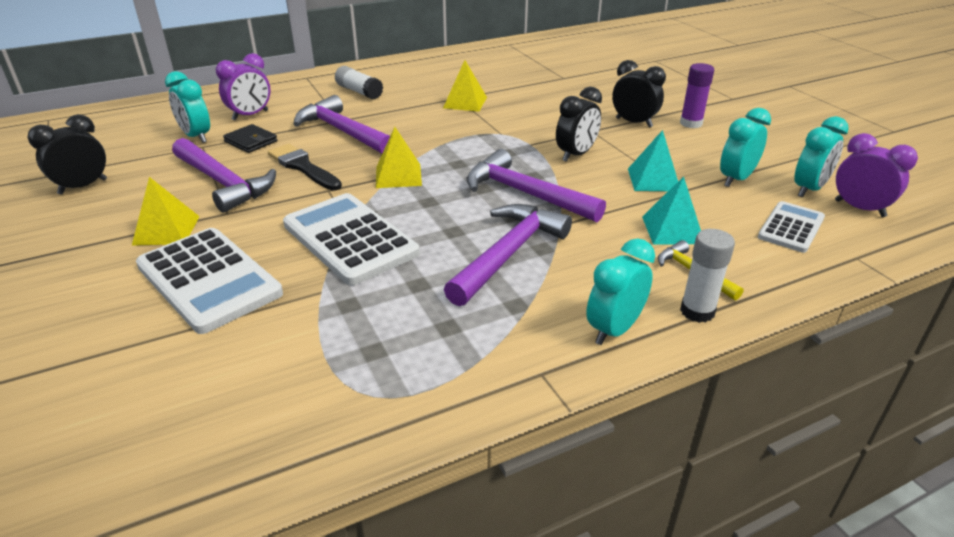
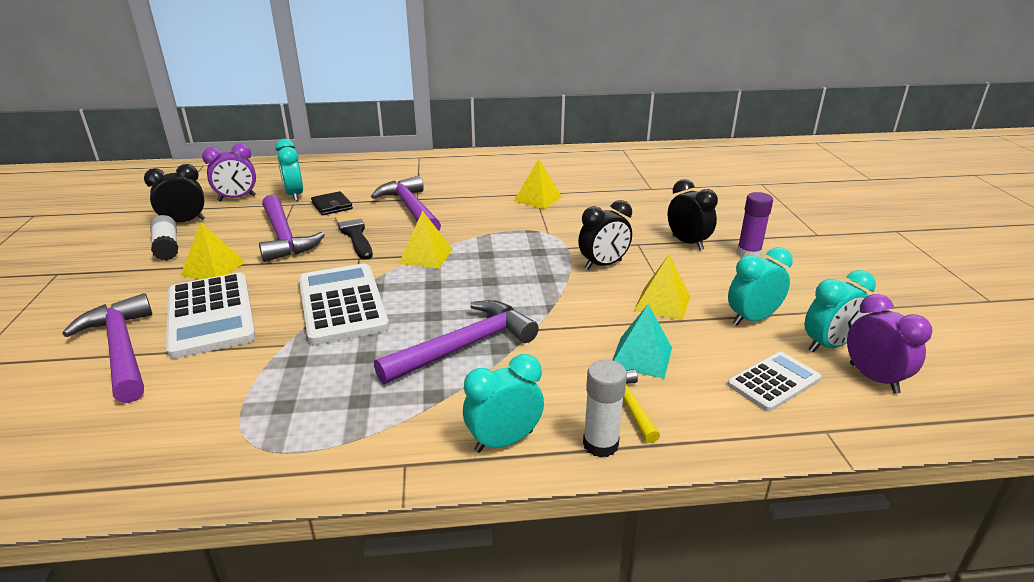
camera: 20 degrees right, 5 degrees down
(250, 115) = (349, 184): purple clock -> purple clock (237, 198)
(359, 92) = (452, 176): white glue stick -> white glue stick (167, 247)
(525, 193) = (524, 293): purple hammer -> purple hammer (121, 349)
(653, 179) = (662, 303): turquoise pyramid -> yellow pyramid

